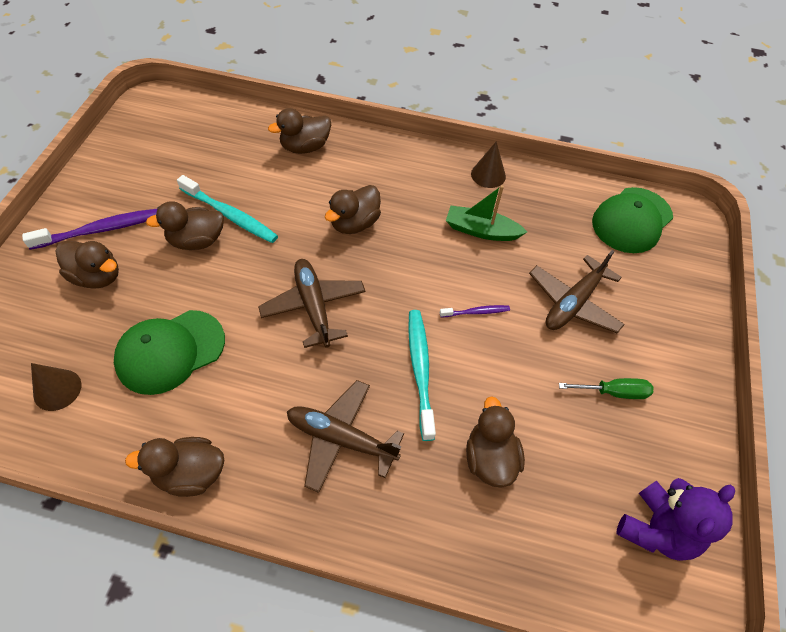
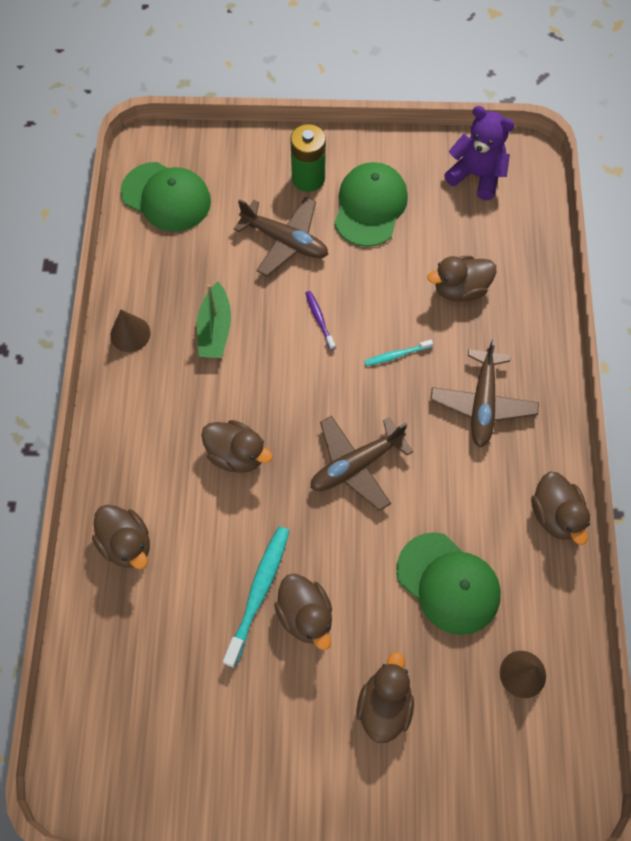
camera: 100 degrees left, 10 degrees up
(100, 230) = (319, 736): purple toothbrush -> none
(420, 370) = (396, 355): turquoise toothbrush -> turquoise toothbrush, size x0.53
(613, 392) = (370, 206): green screwdriver -> green cap
(653, 340) = (308, 178): none -> green battery

